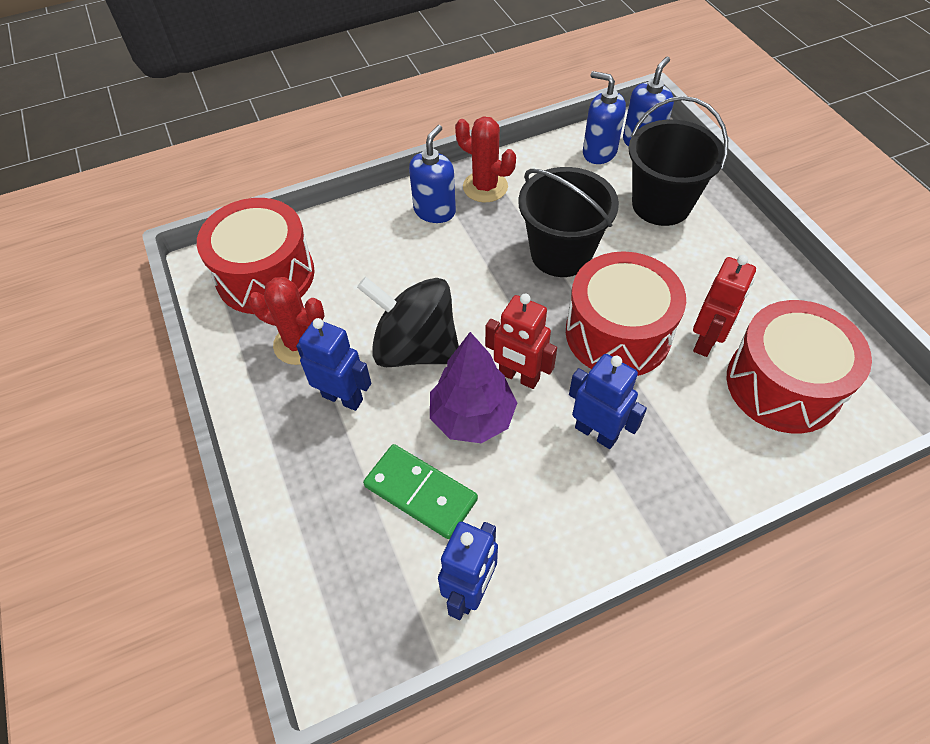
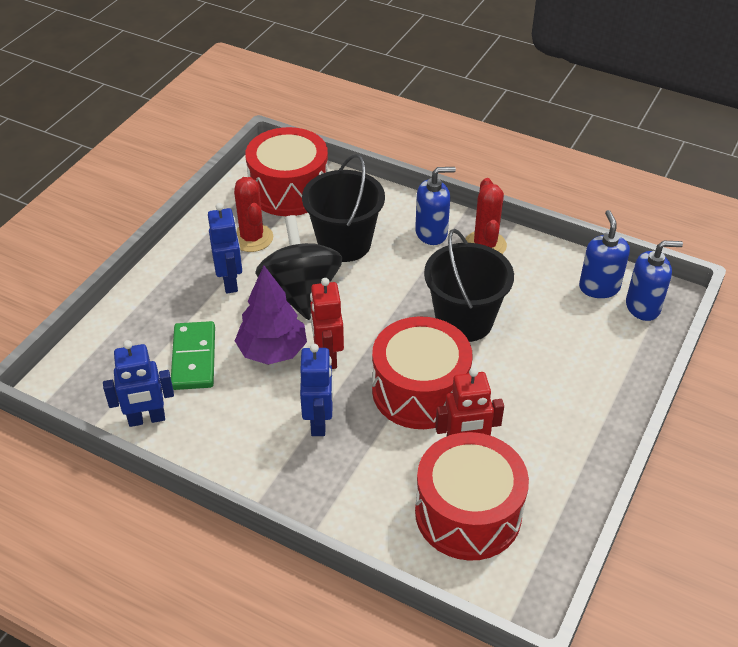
camera: 50 degrees right, 10 degrees down
(661, 204) = (583, 352): black bucket -> black bucket (344, 243)

